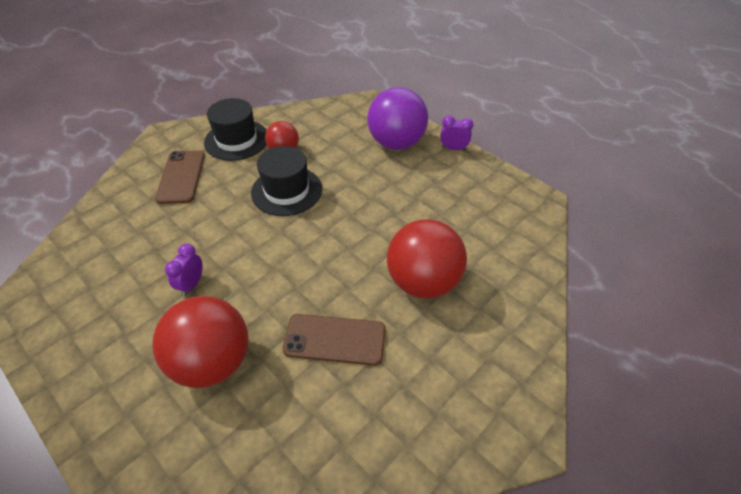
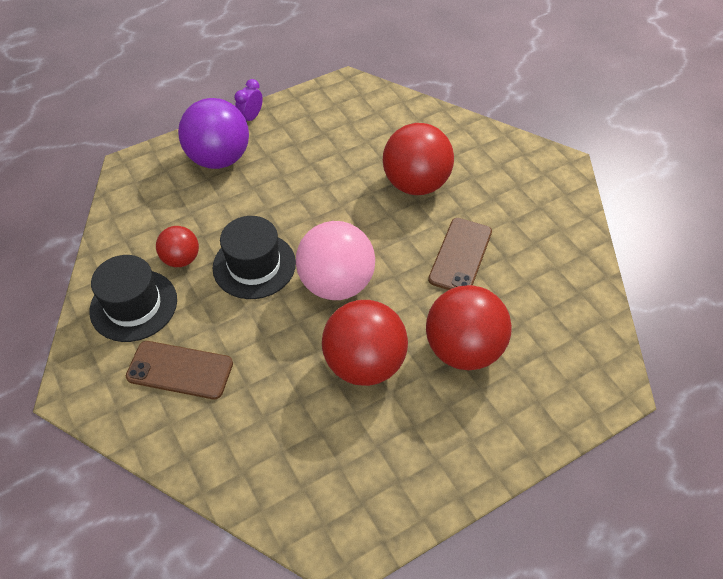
camera: 75 degrees left, 5 degrees up
(191, 284) = (364, 363): purple clock -> red ball
(277, 246) = (336, 283): none -> pink ball

